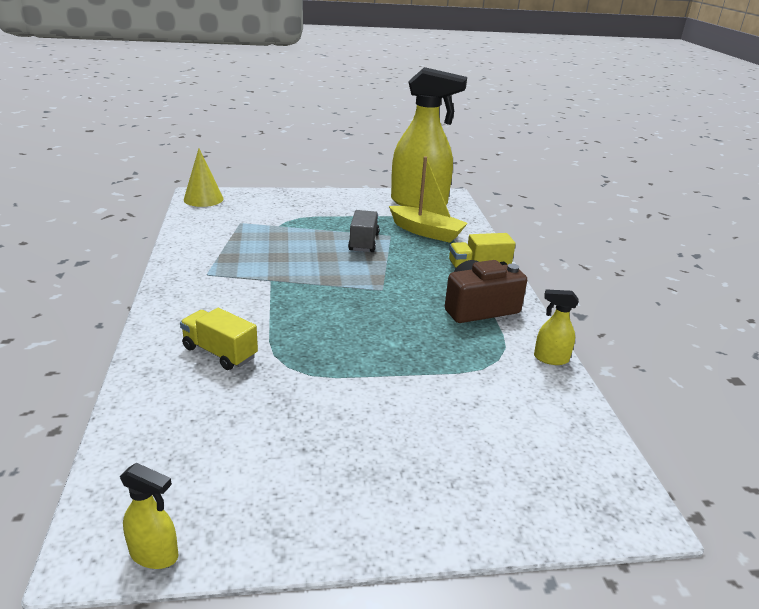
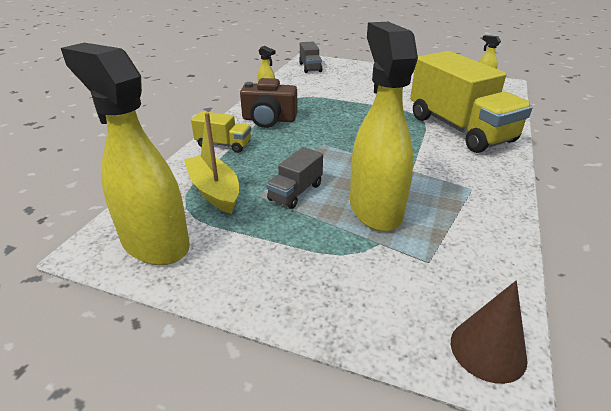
camera: 150 degrees left, 5 degrees up
(203, 199) = (488, 350): yellow cone -> brown cone
(220, 352) = (459, 129): yellow truck -> yellow truck, size x2.22
(290, 243) = (375, 209): none -> yellow spray bottle
(584, 468) = (310, 67): none -> grey truck

